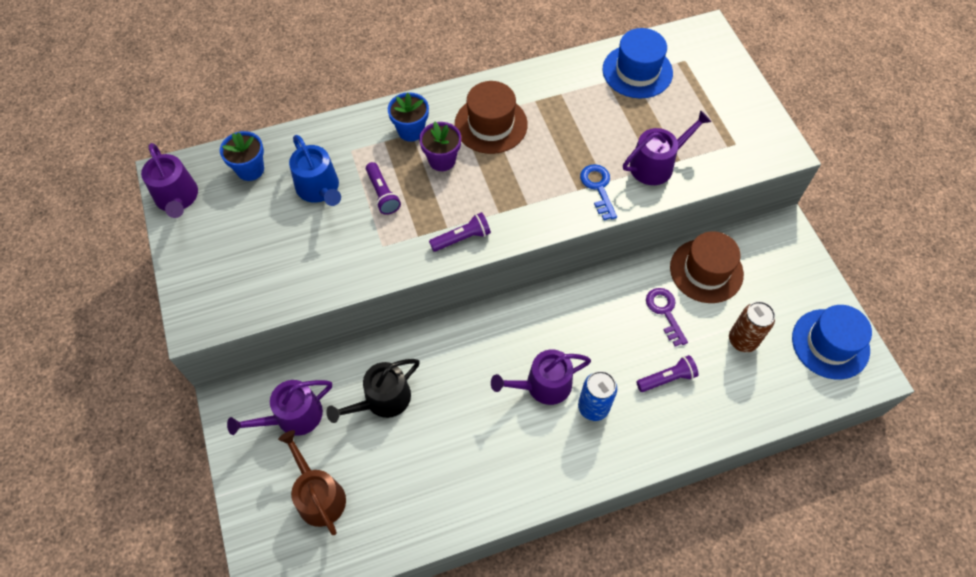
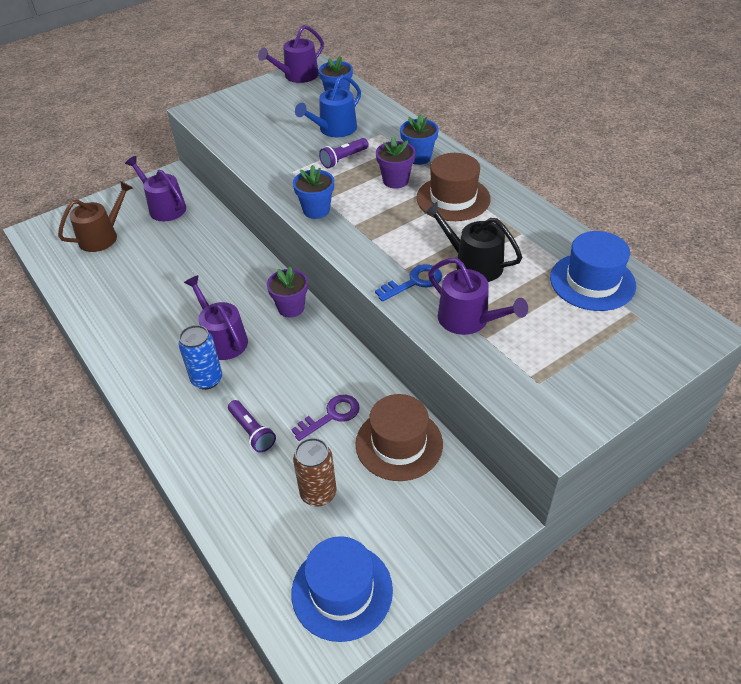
camera: 75 degrees right, 15 degrees down
(382, 400) = (187, 247): black watering can -> black watering can (473, 264)
(462, 238) = (316, 210): purple flashlight -> blue flower pot
(519, 315) = (291, 308): none -> purple flower pot

